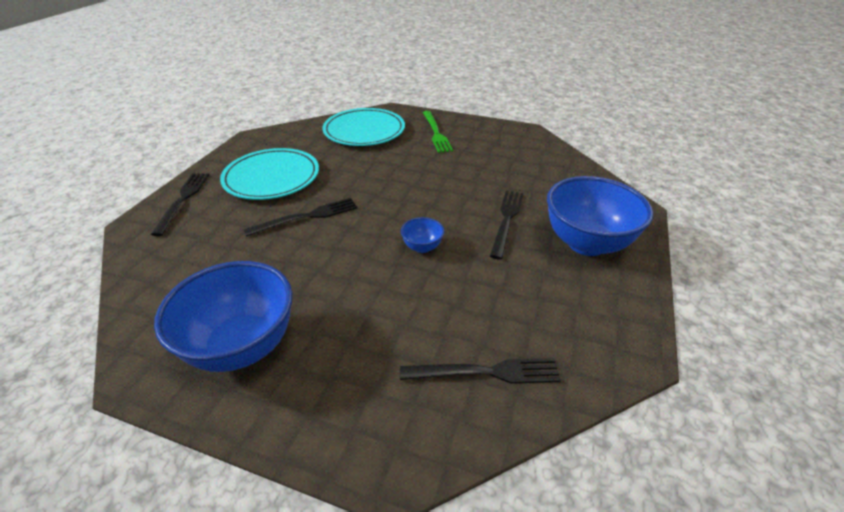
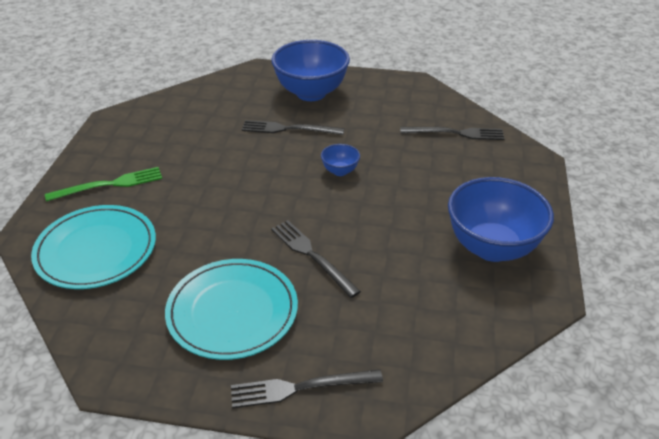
camera: 100 degrees left, 0 degrees up
(485, 372) = (455, 133): black fork -> black fork turned 105 degrees clockwise

